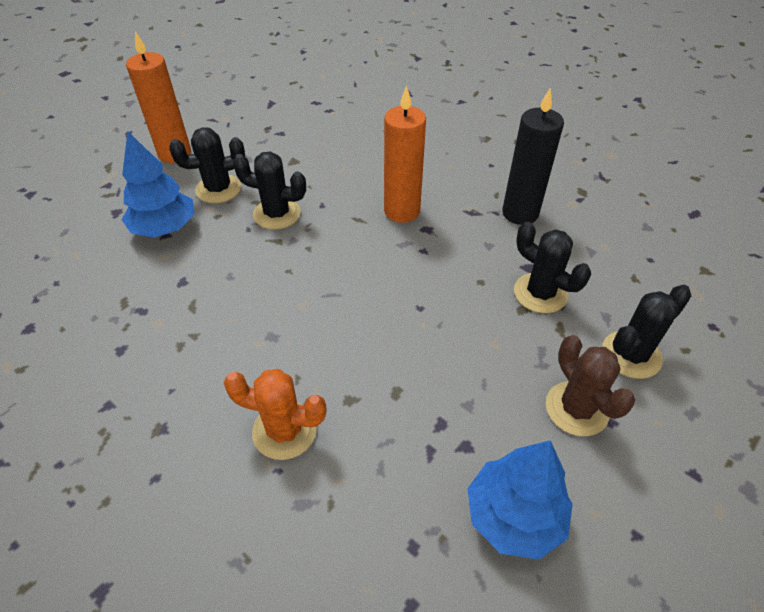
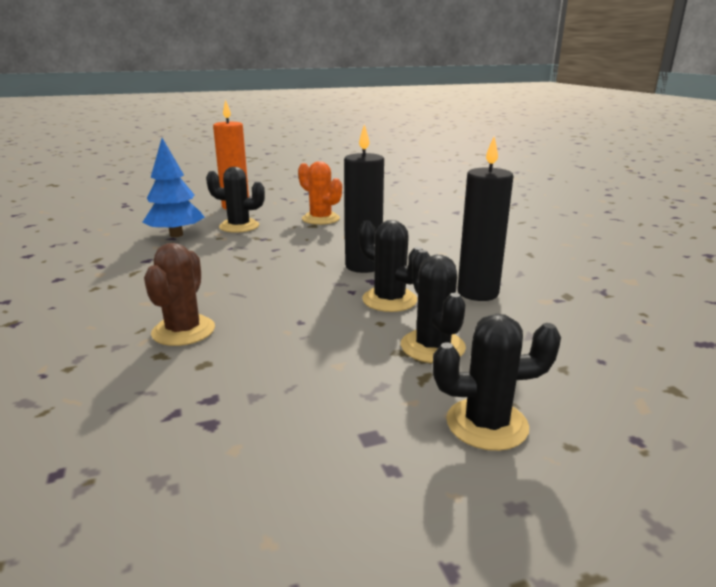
camera: 30 degrees right, 25 degrees down
(277, 214) = (261, 245): black cactus -> black cactus (389, 300)
(284, 431) = (84, 354): orange cactus -> orange cactus (320, 219)
(402, 211) = (363, 266): orange candle -> black candle
(514, 516) = (178, 498): blue tree -> none
(576, 409) = (364, 442): brown cactus -> brown cactus (183, 331)

